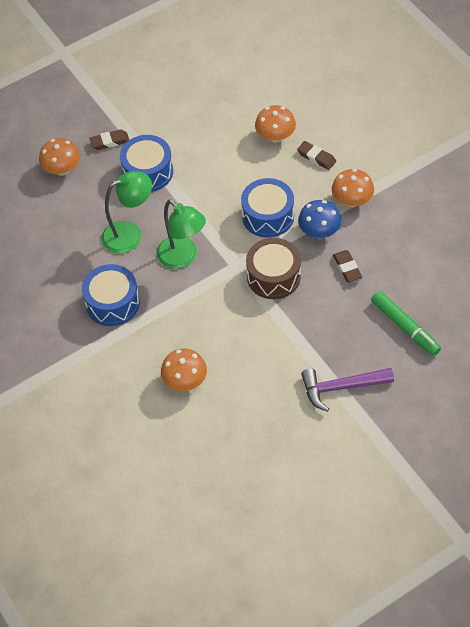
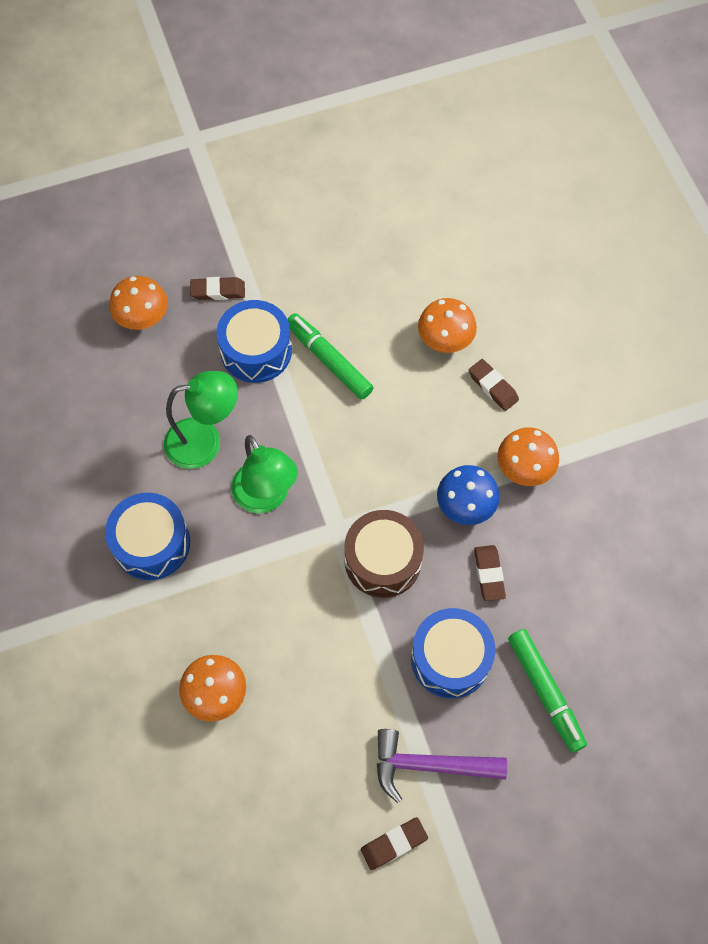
camera: 10 degrees right, 10 degrees up
(200, 166) = (329, 360): none -> green marker
(268, 216) = (401, 462): blue drum -> blue drum (450, 658)
(331, 438) = (394, 844): none -> brown eraser

